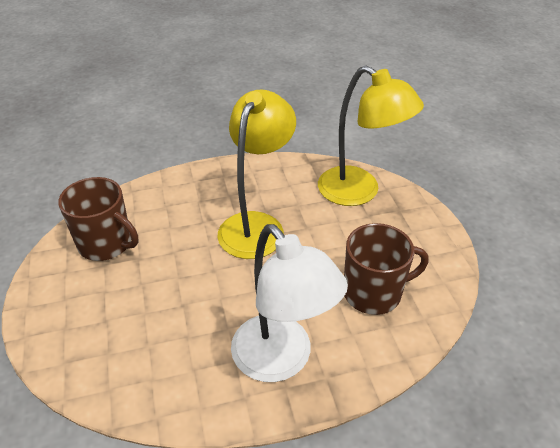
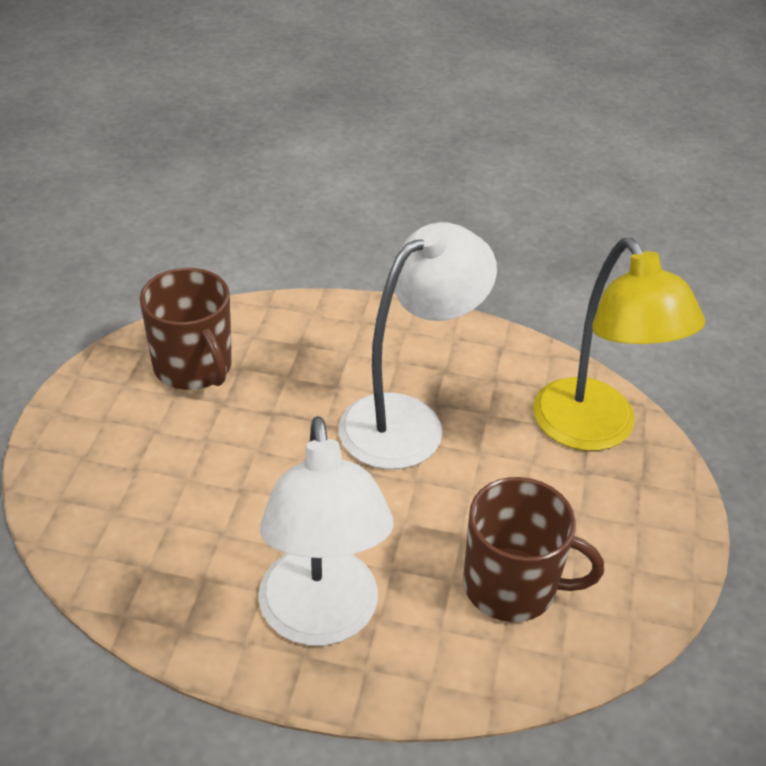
camera: 25 degrees right, 0 degrees up
(256, 225) = (408, 420): yellow lamp -> white lamp

